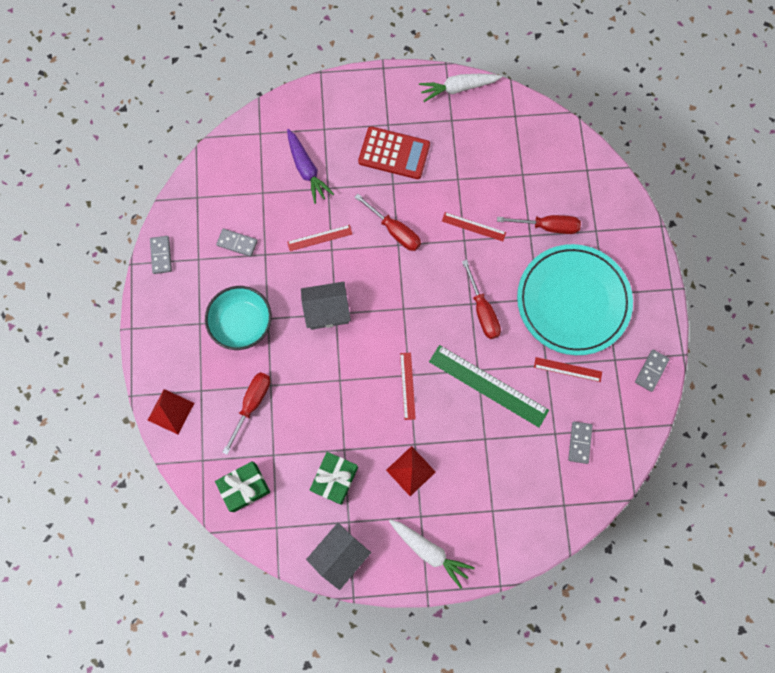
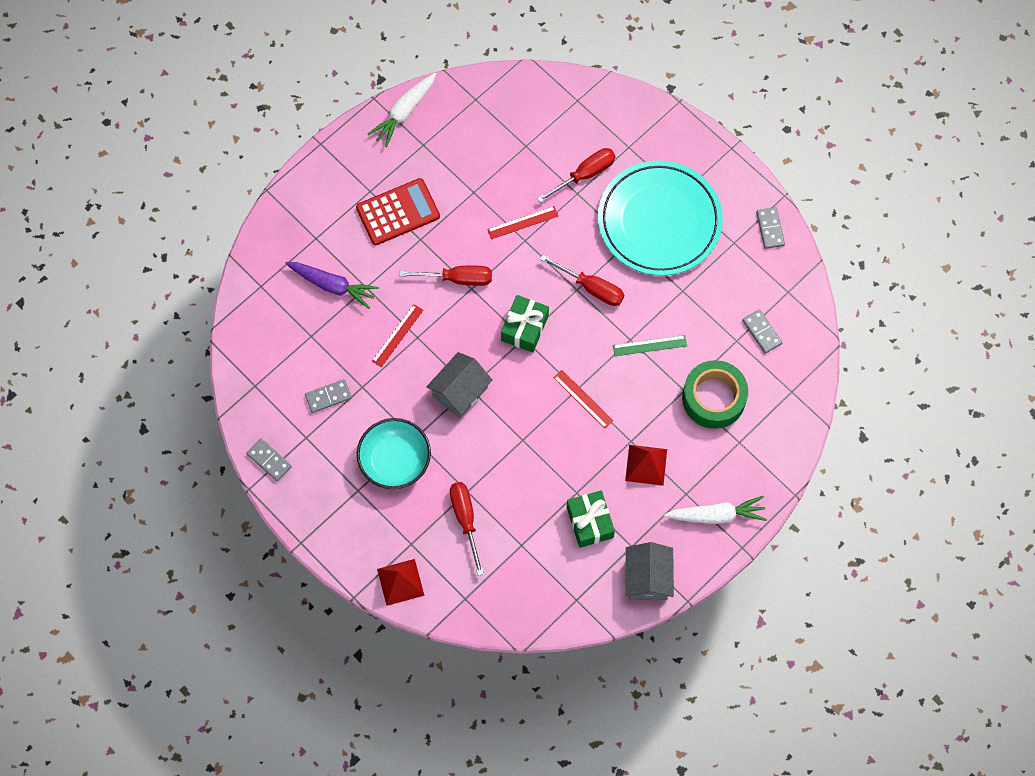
camera: 40 degrees left, 5 degrees down
(245, 487) = (521, 590): green gift -> green gift (524, 328)
(488, 386) = (649, 346): green ruler -> green ruler, size x0.53
(502, 462) = (713, 398): none -> green tape
(567, 369) = (702, 280): red ruler -> none

